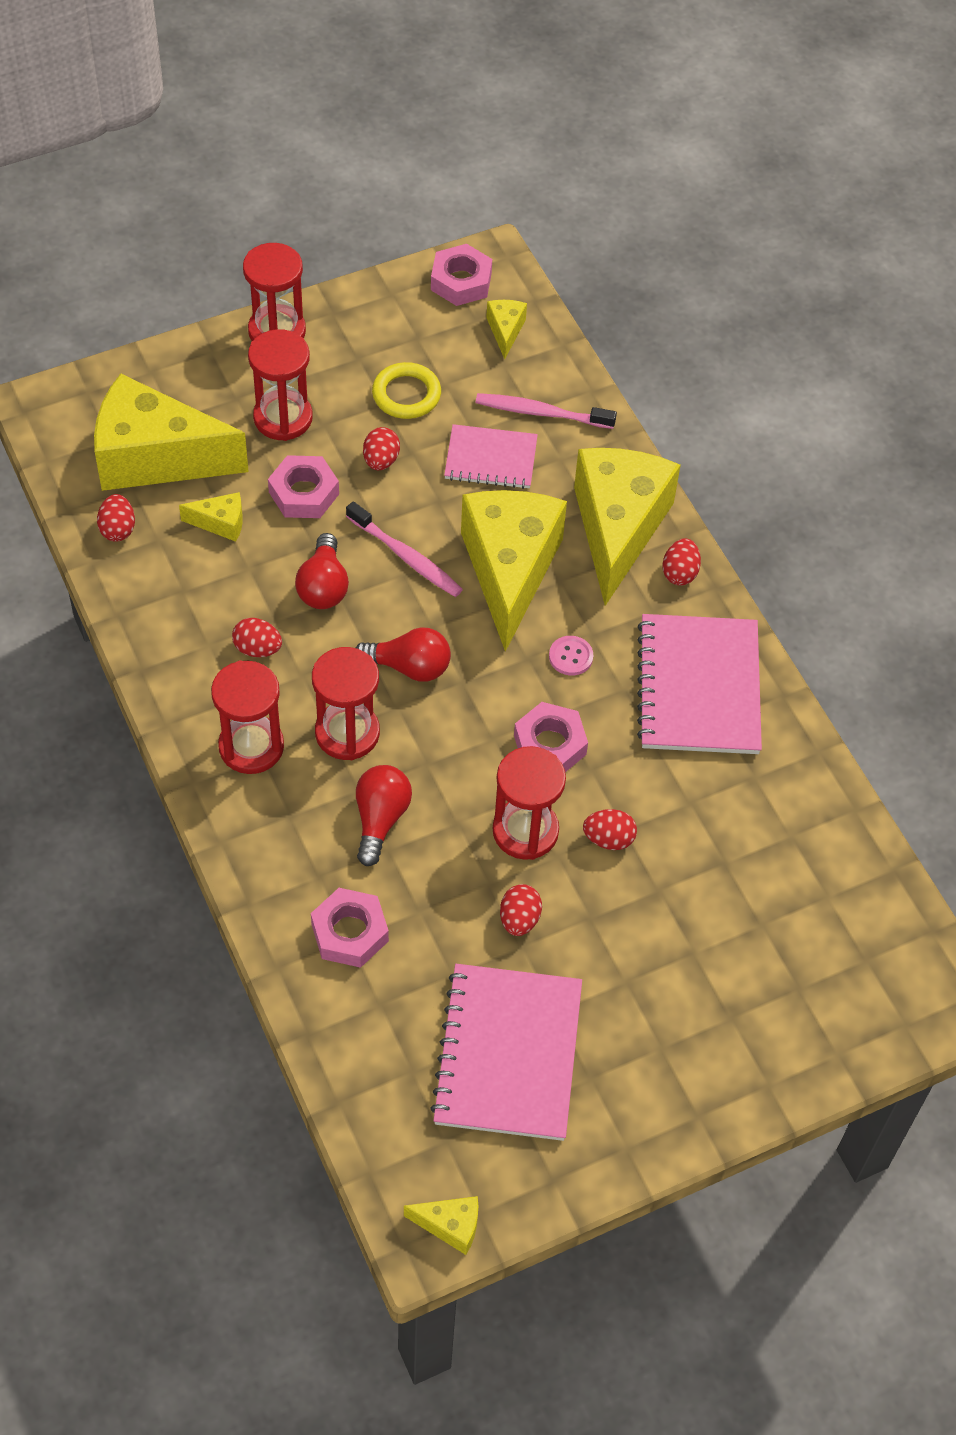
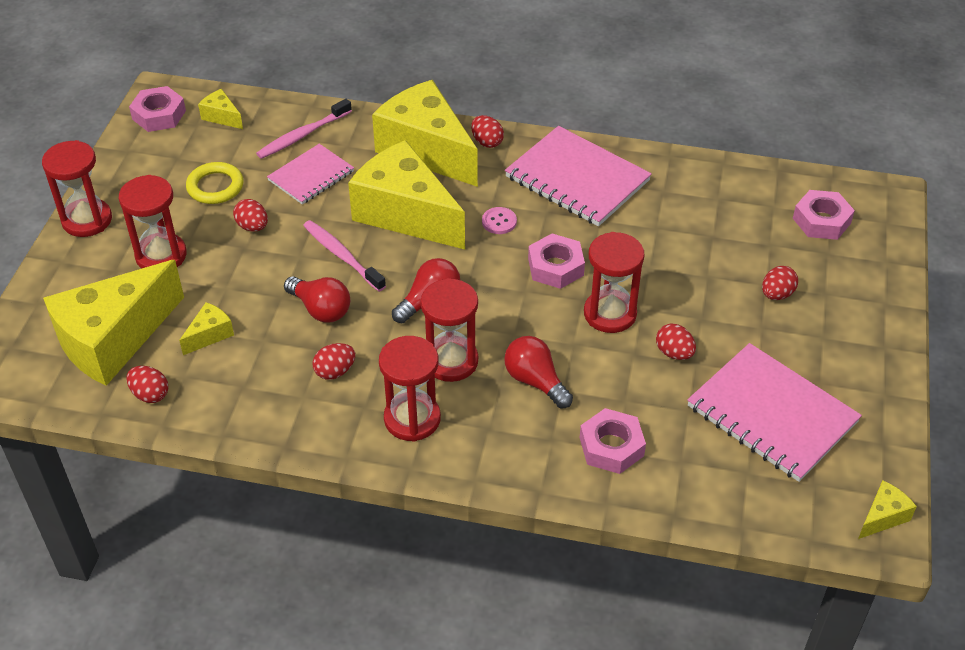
camera: 50 degrees left, 10 degrees down
(304, 493) = (234, 278): pink nut -> pink nut (821, 221)
(406, 557) = (342, 256): pink toothbrush -> pink toothbrush turned 120 degrees counterclockwise
(608, 839) = (650, 278): red egg -> red egg (777, 294)

